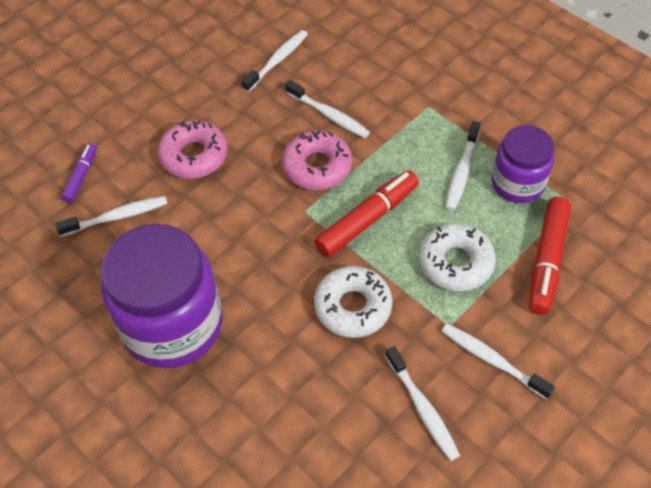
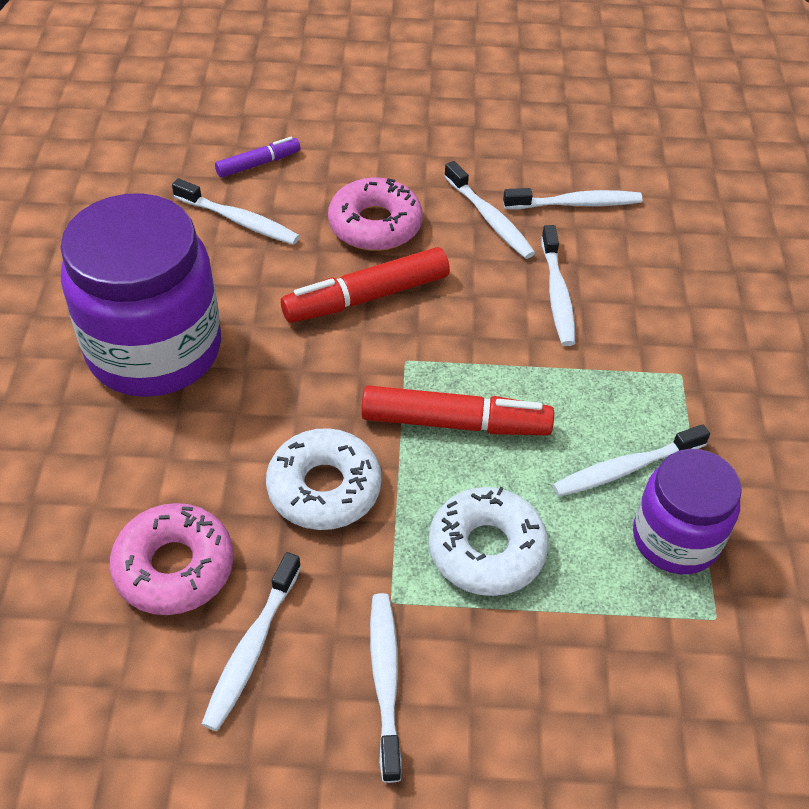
camera: 45 degrees right, 5 degrees down
(247, 103) = (490, 219): none -> white toothbrush
(317, 167) = (476, 331): pink donut -> pink donut (174, 567)
(547, 261) = (593, 648): red marker -> red marker (366, 297)

